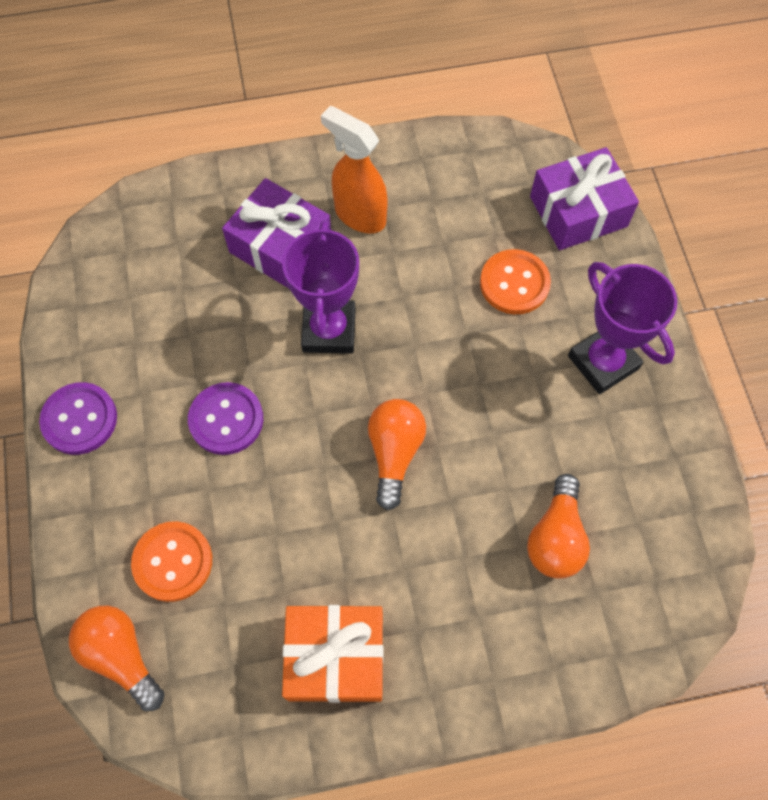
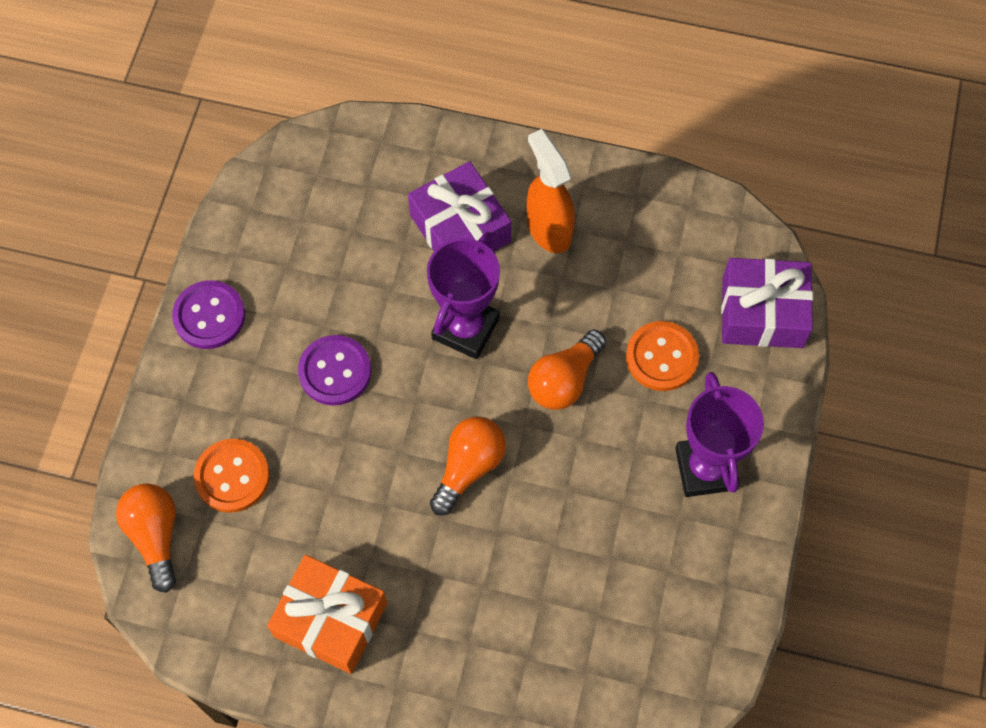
camera: 25 degrees right, 0 degrees up
(555, 537) = (574, 607): orange light bulb -> orange light bulb (564, 380)

